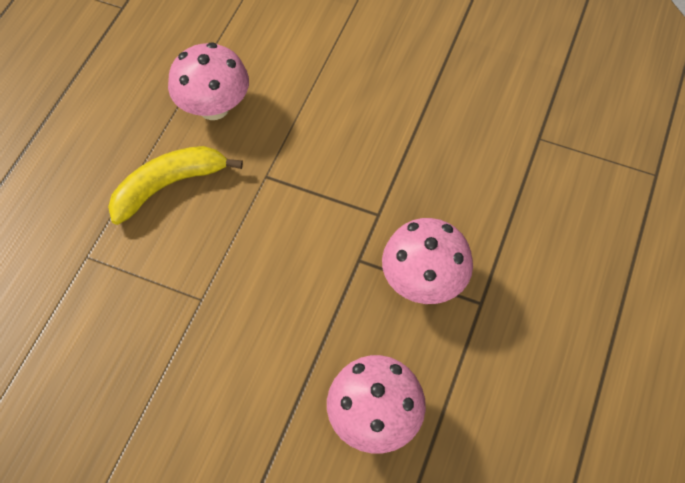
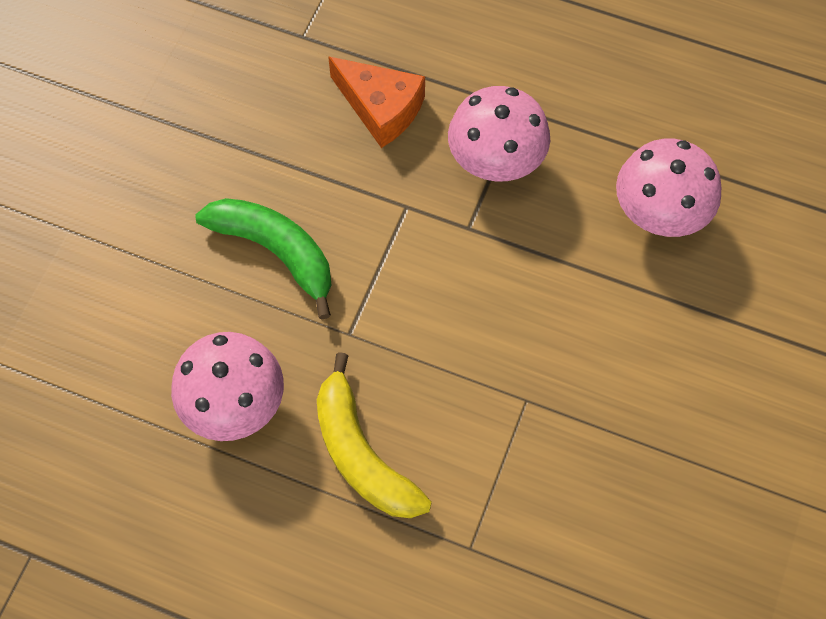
camera: 90 degrees left, 5 degrees up
(336, 127) = (275, 252): none -> green banana
(472, 195) = (381, 108): none -> orange cheese

